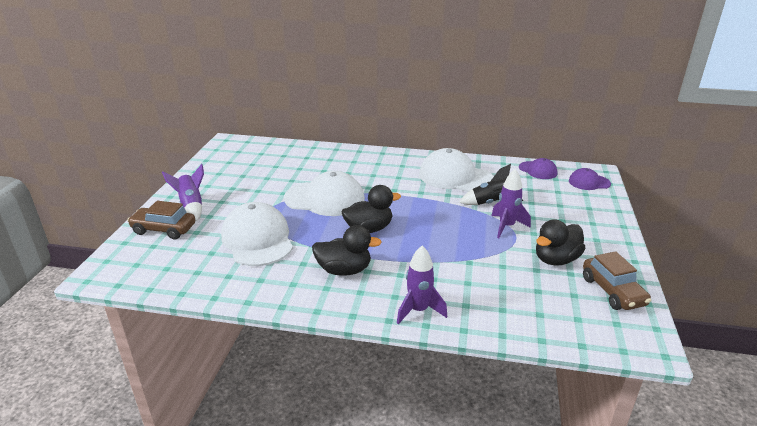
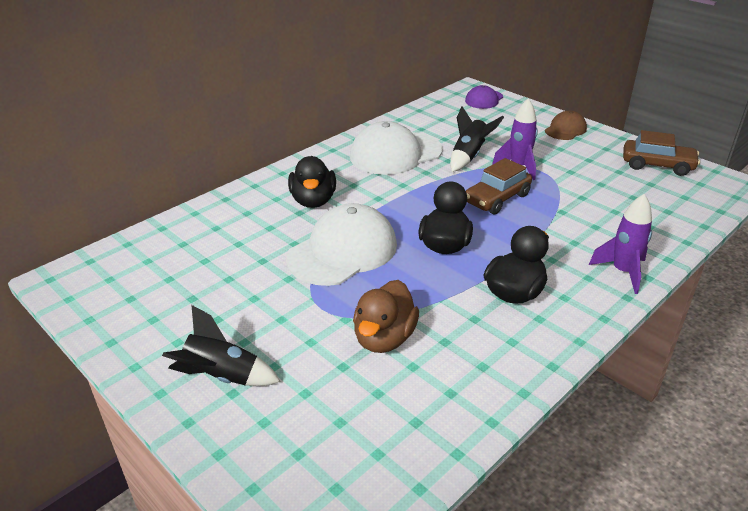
camera: 55 degrees left, 5 degrees up
(164, 229) = (261, 428): brown car -> brown car (497, 199)
(191, 206) = (222, 377): purple rocket -> black rocket
(257, 239) = (384, 338): white cap -> brown duck
(538, 170) = (435, 110): purple cap -> none
(556, 259) = (593, 168): black duck -> black duck (313, 201)
(601, 230) = (565, 129): none -> brown cap

